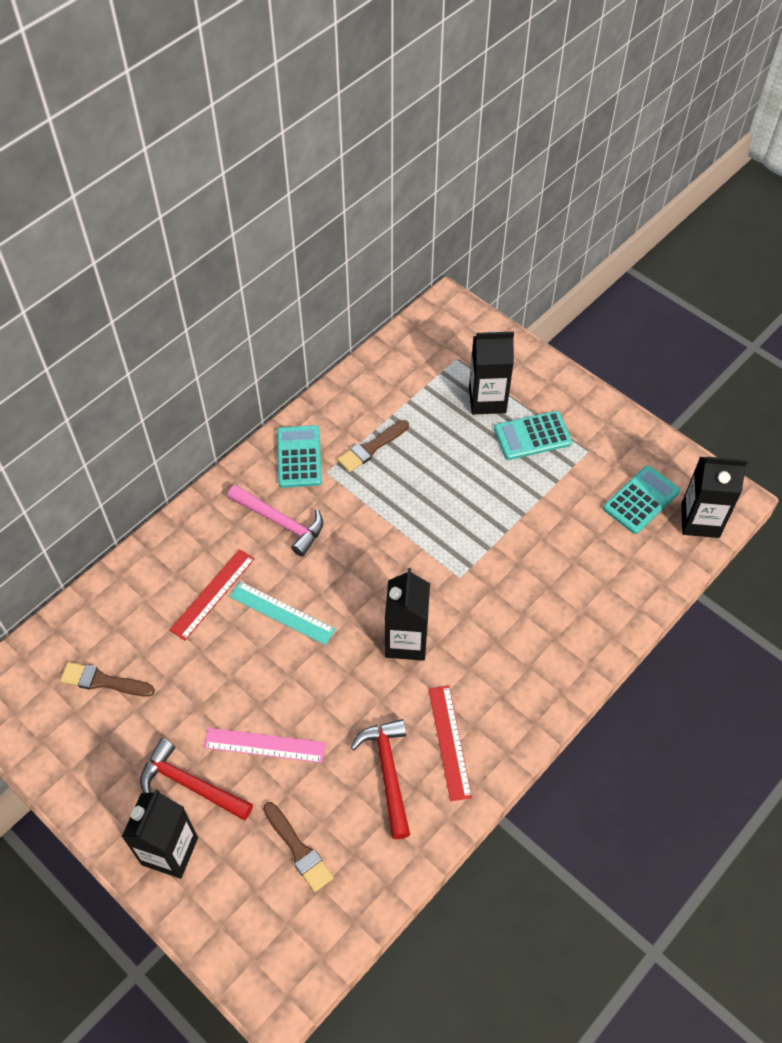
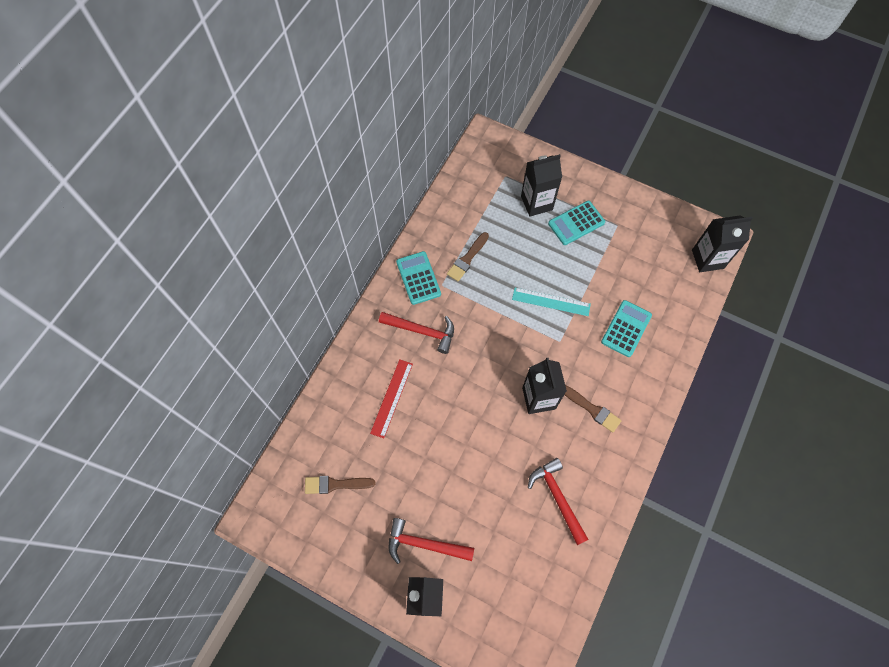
camera: 15 degrees left, 10 degrees up
(264, 745) = (466, 501): pink ruler -> none
(280, 522) = (422, 331): pink hammer -> red hammer
(282, 613) = (445, 399): turquoise ruler -> turquoise ruler (551, 302)
(298, 850) = (515, 570): brown brush -> brown brush (592, 409)
(449, 742) = (591, 464): red ruler -> none
(641, 500) = (664, 253): turquoise calculator -> turquoise calculator (626, 329)

